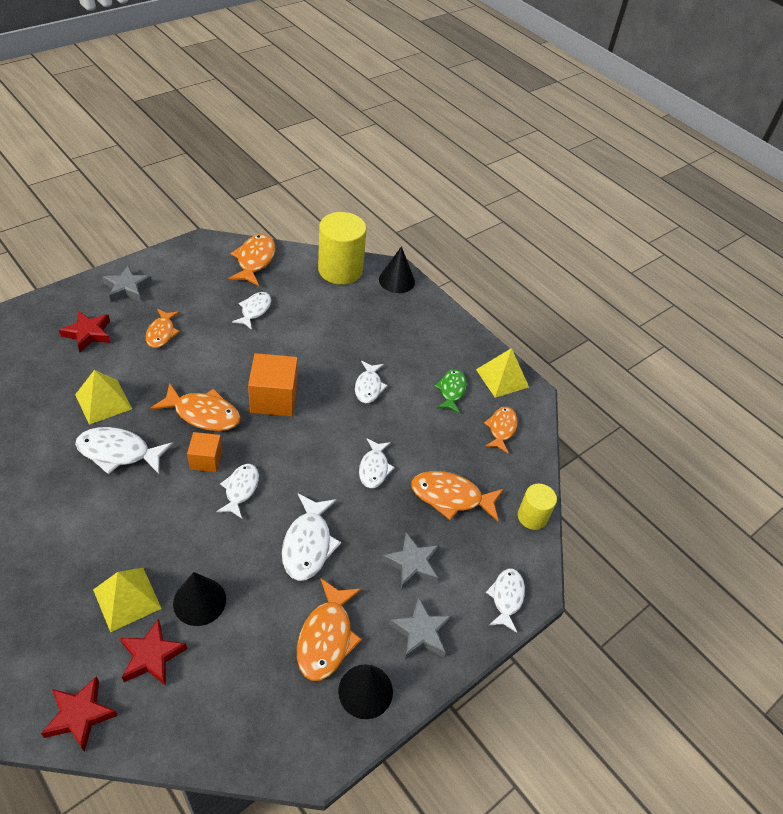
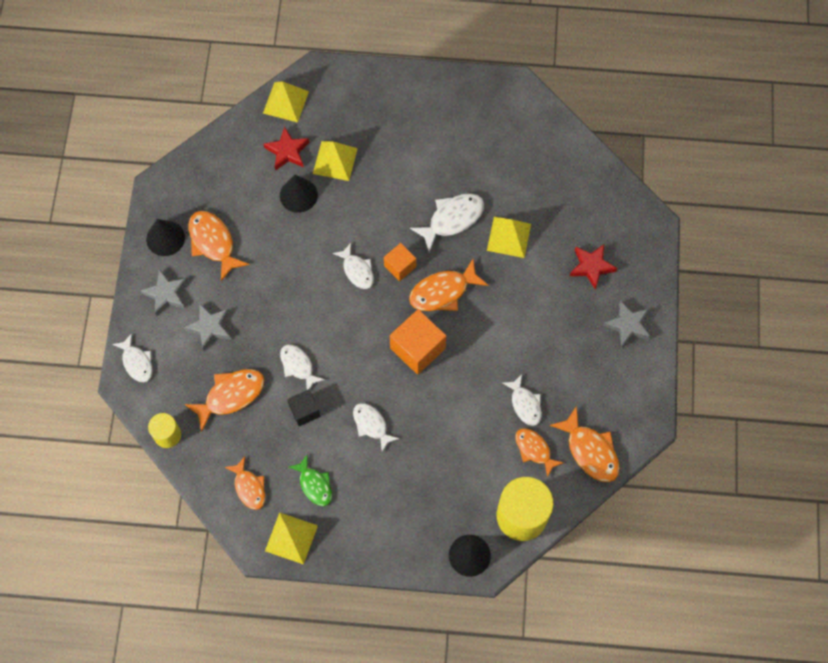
camera: 140 degrees right, 20 degrees up
(80, 715) = (285, 102): red star -> yellow pyramid
(161, 333) = (552, 317): orange fish -> orange fish (534, 450)
(308, 544) = (280, 279): white fish -> none
(405, 436) = (304, 411): none -> black cube

